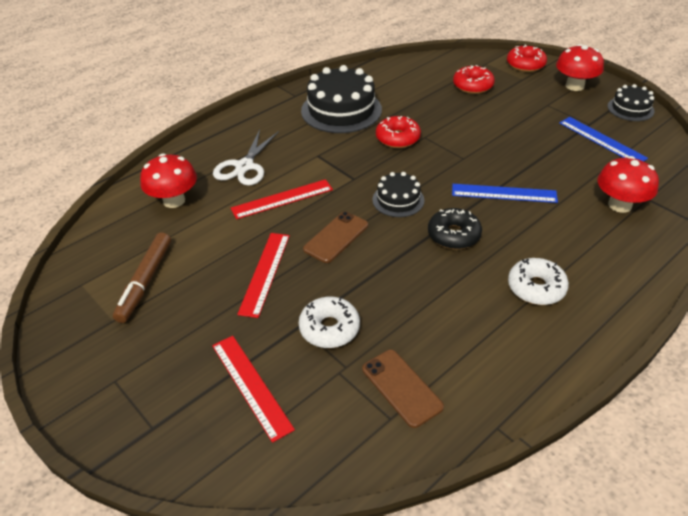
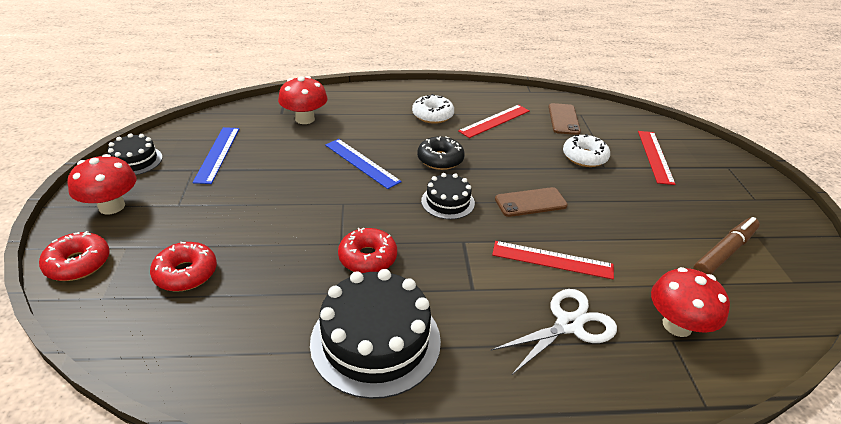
camera: 145 degrees left, 5 degrees down
(265, 273) = (610, 207): red ruler -> red ruler (495, 121)

